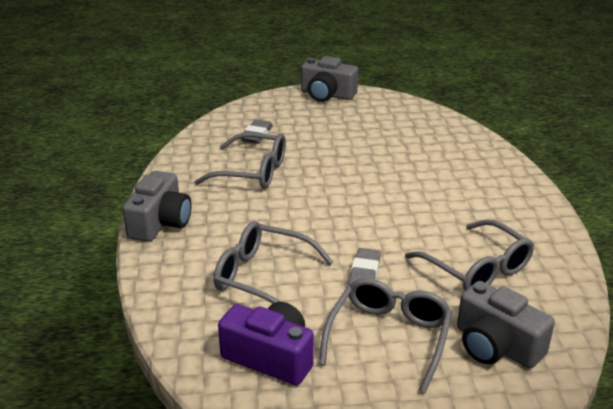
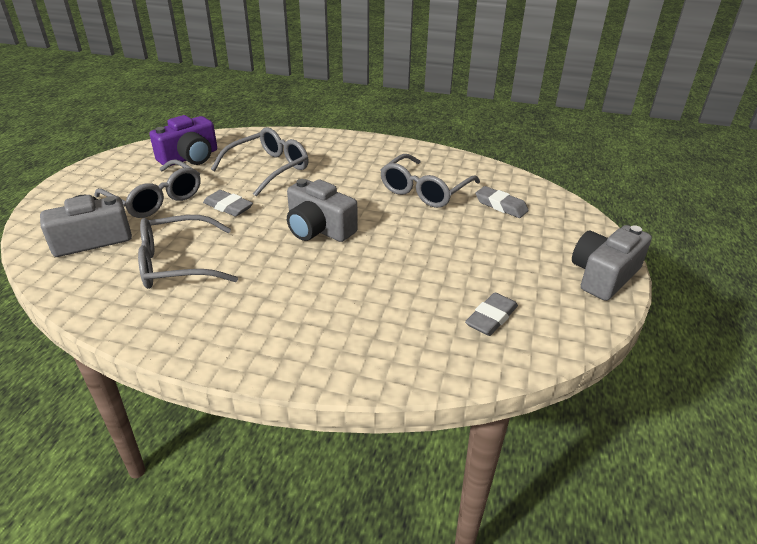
camera: 110 degrees right, 5 degrees up
(160, 223) = (370, 144): grey camera -> grey camera (318, 229)
(406, 124) = (491, 318): none -> grey eraser

